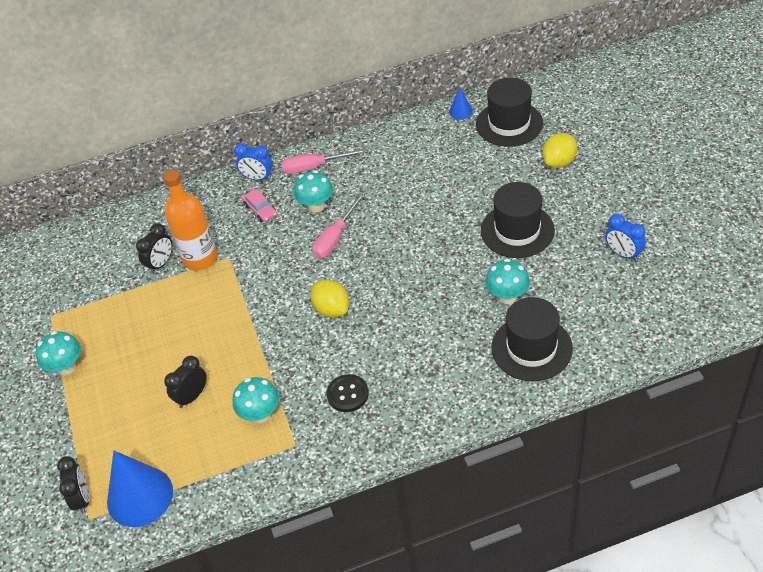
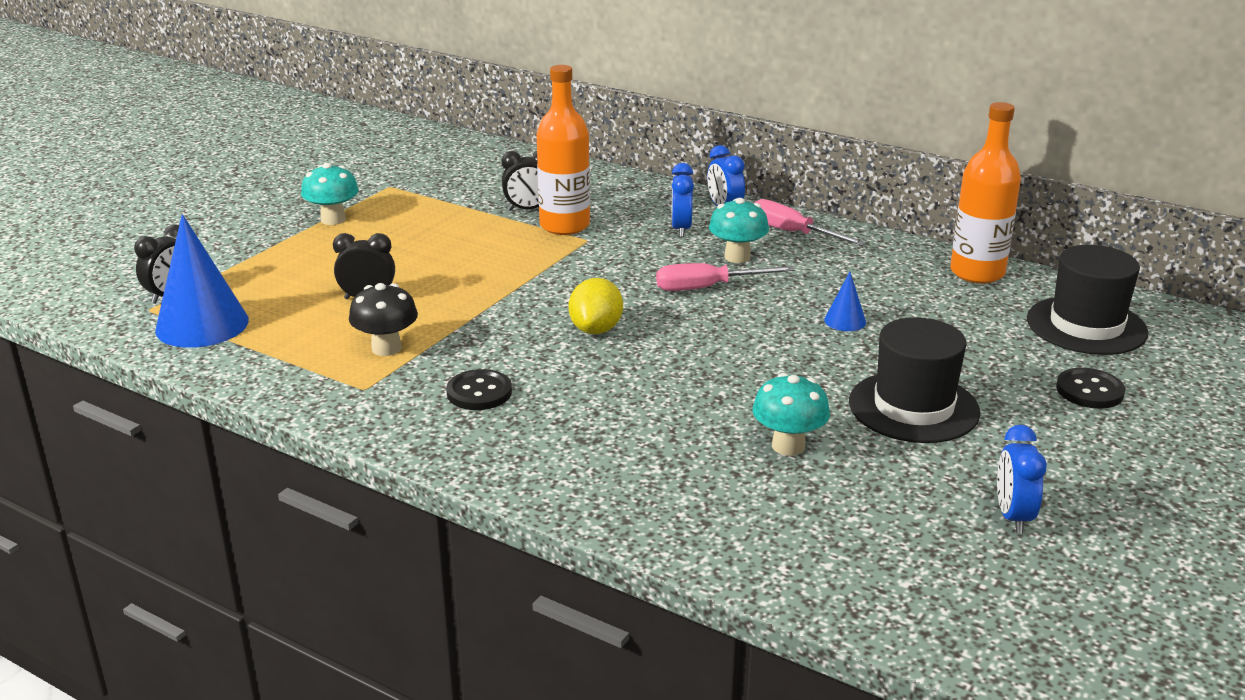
camera: 45 degrees right, 20 degrees down
(260, 210) = (681, 229): pink car -> blue clock
(260, 414) = (386, 348): turquoise mushroom -> black mushroom
(427, 126) = (977, 273): none -> orange bottle
(460, 111) = (1043, 284): blue cone -> blue cone (845, 321)
(531, 348) = (725, 503): black hat -> none
(559, 162) = (1089, 391): yellow lemon -> black button

